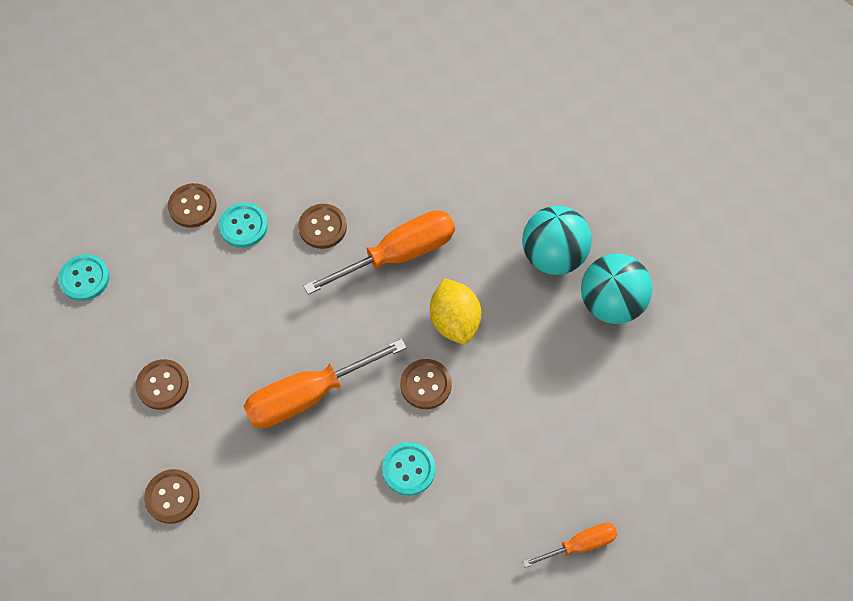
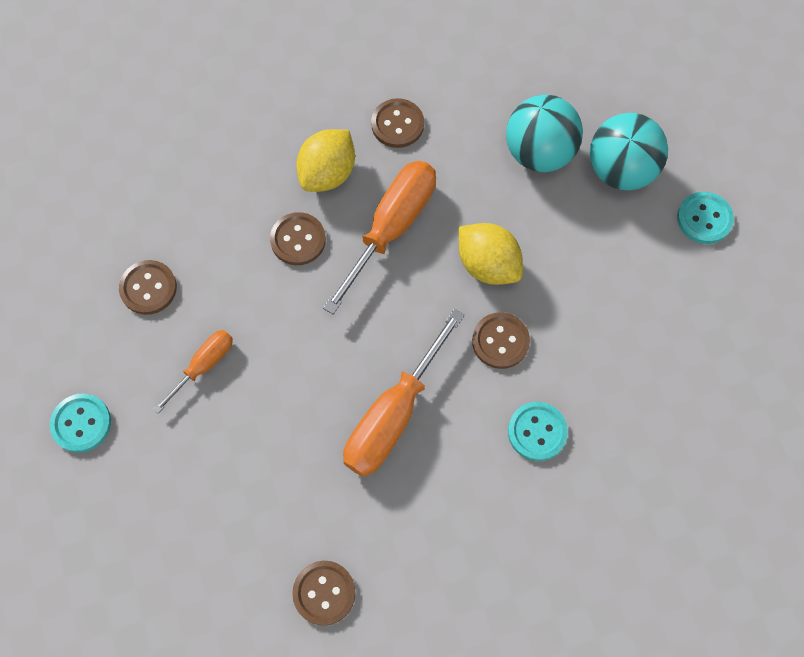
camera: 30 degrees left, 5 degrees up
(162, 385) = (239, 487): brown button -> brown button (397, 124)
(243, 226) = (216, 281): turquoise button -> turquoise button (704, 219)
(377, 189) = (328, 173): none -> yellow lemon
(580, 545) = (737, 412): orange screwdriver -> orange screwdriver (204, 365)

